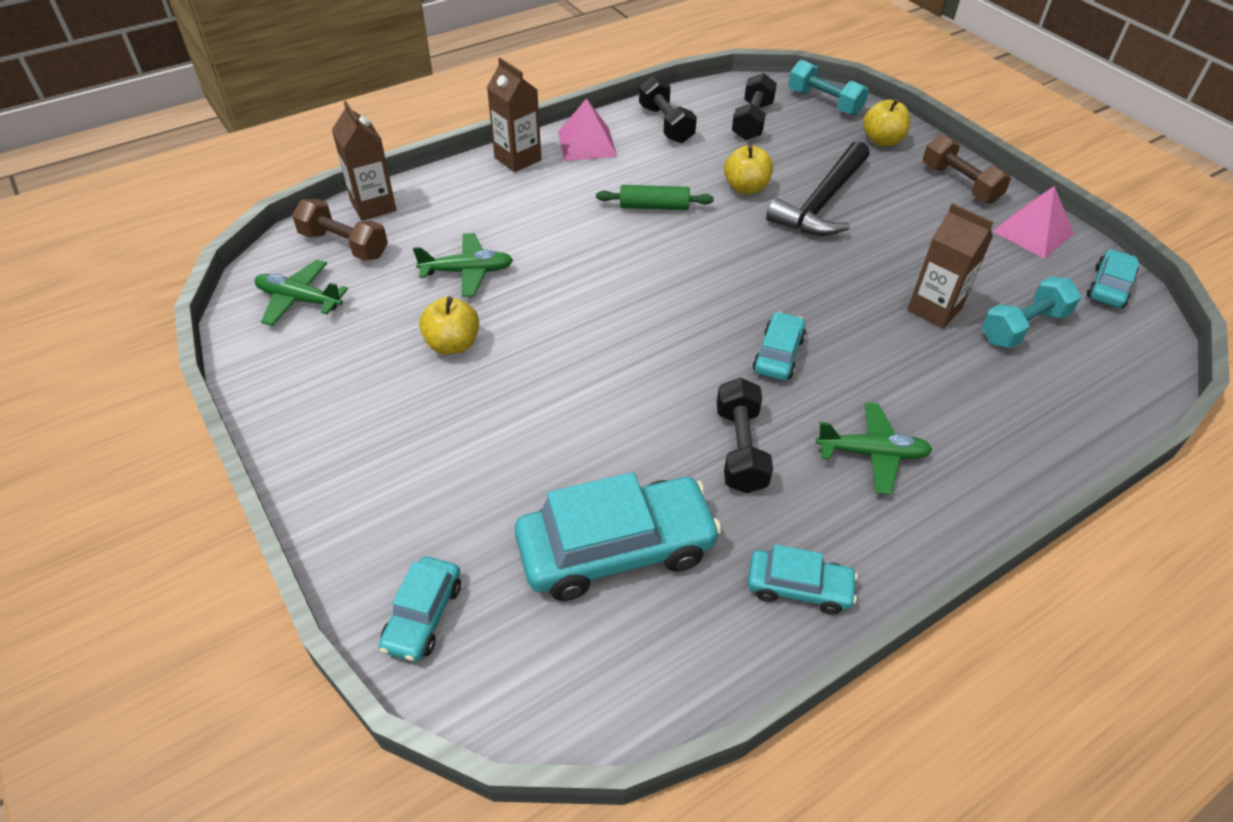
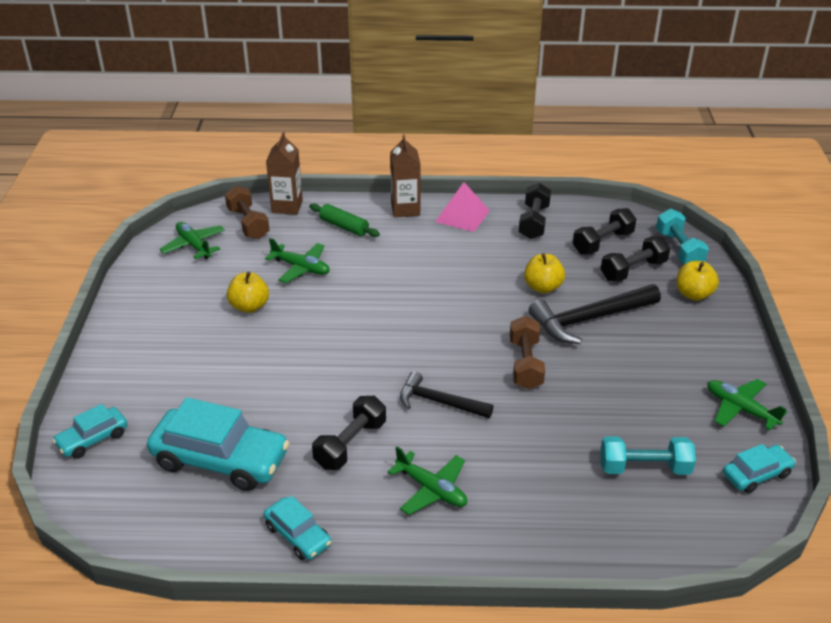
camera: 35 degrees right, 10 degrees down
(654, 207) = (462, 274): green rolling pin -> green rolling pin (344, 227)
(778, 354) = (439, 402): turquoise car -> black hammer
(808, 138) = (633, 270): none -> black dumbbell
(934, 309) = (588, 425): brown carton -> none
(960, 184) = (721, 350): brown dumbbell -> brown dumbbell (525, 364)
(1033, 232) = (740, 409): pink pyramid -> green plane

